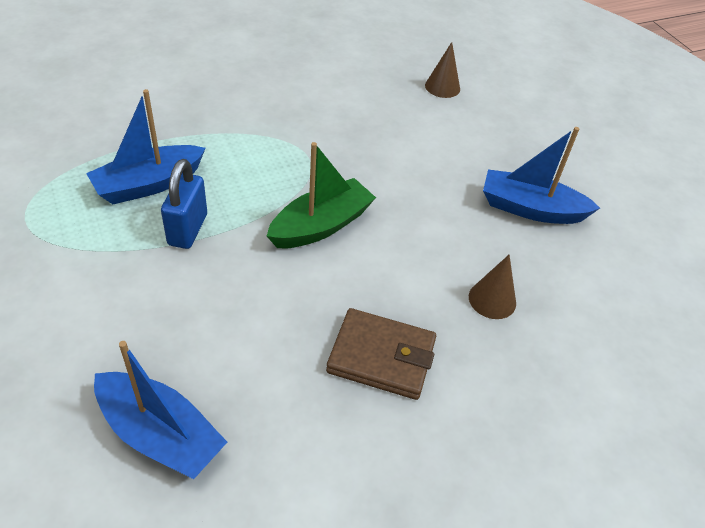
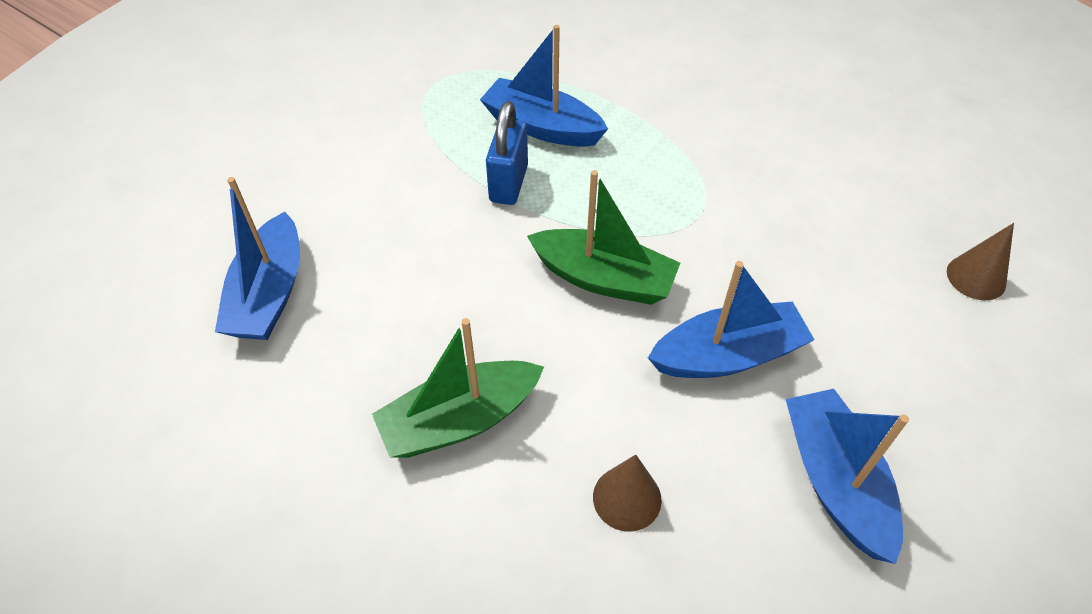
camera: 65 degrees right, 5 degrees up
(188, 230) = (508, 184): blue padlock -> blue padlock turned 60 degrees counterclockwise
(381, 357) = (460, 420): brown wallet -> green boat
(423, 203) = (728, 355): none -> blue boat

